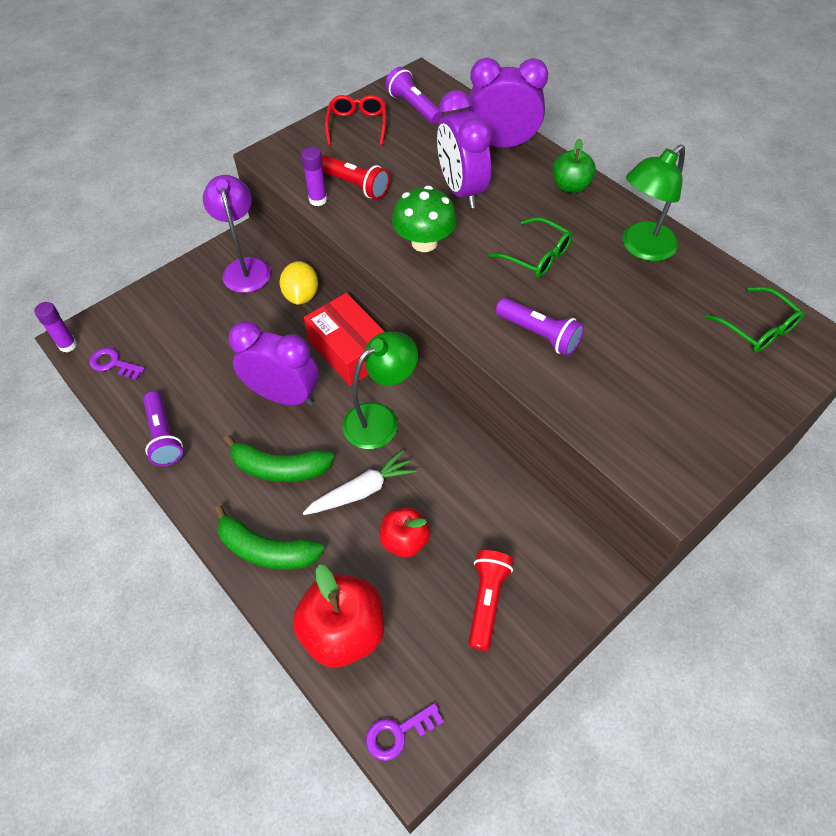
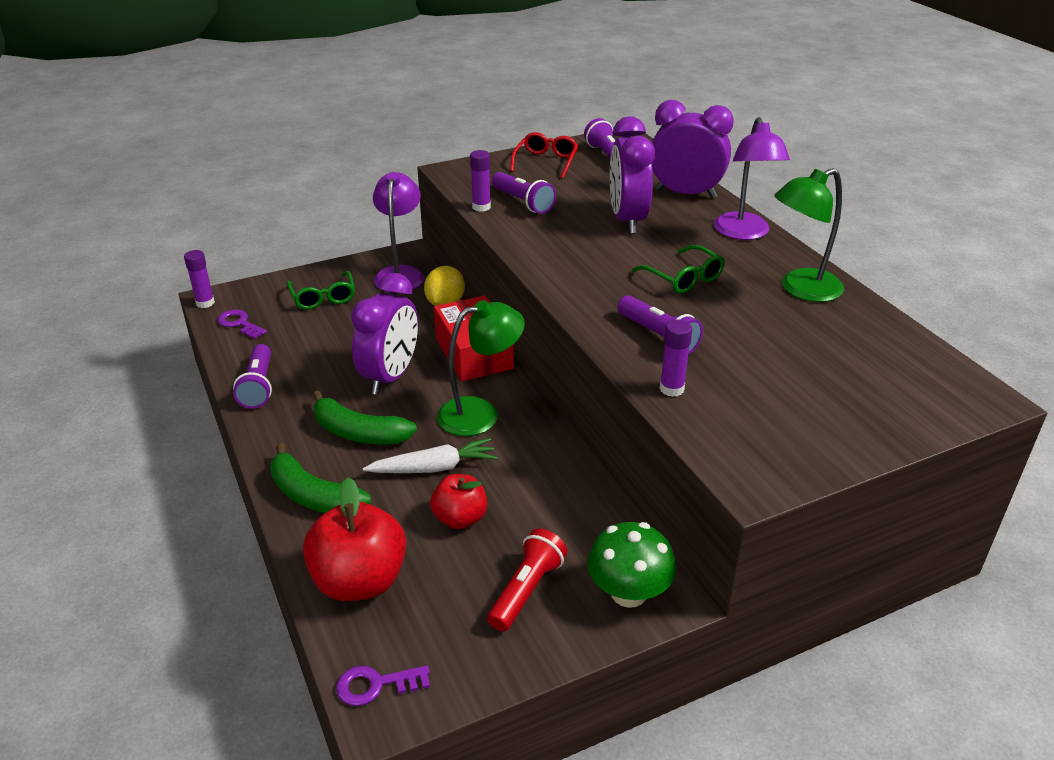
camera: 15 degrees right, 20 degrees down
(283, 395) = (390, 377): purple clock -> purple clock turned 75 degrees clockwise
(356, 185) = (523, 202): red flashlight -> purple flashlight
(424, 242) = (571, 251): green mushroom -> green mushroom (628, 593)
(570, 186) = (744, 233): green apple -> purple lamp
(572, 396) = (671, 389): none -> purple glue stick
(758, 328) = (908, 372): green glasses -> green glasses (323, 297)

